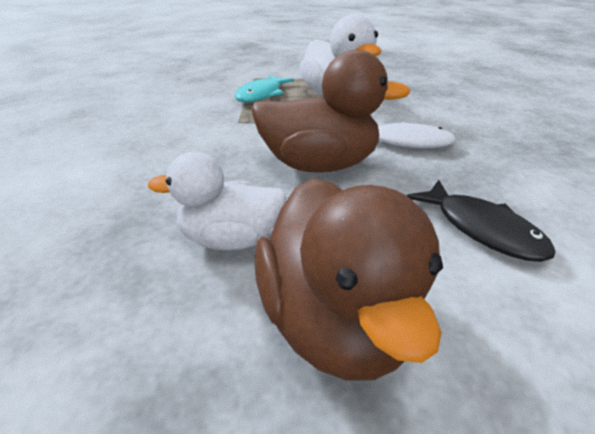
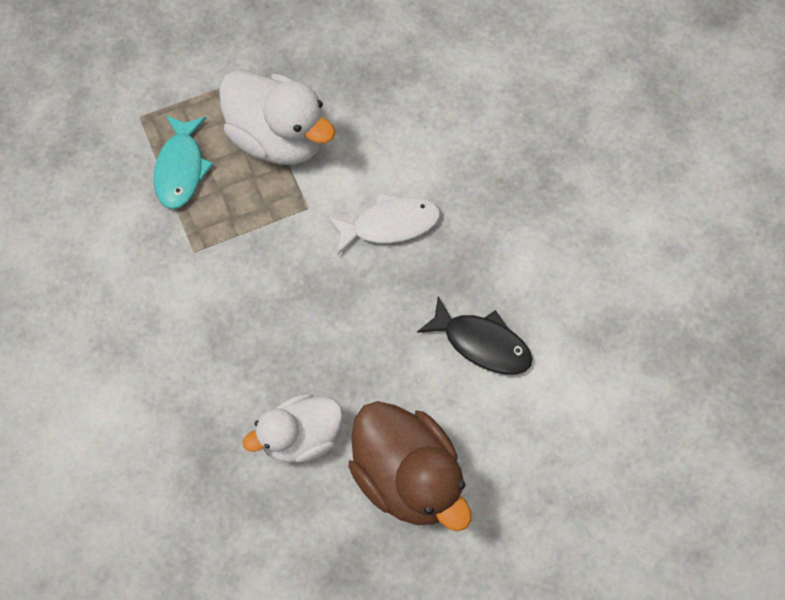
camera: 25 degrees left, 30 degrees up
(319, 165) = (323, 305): brown duck -> none

